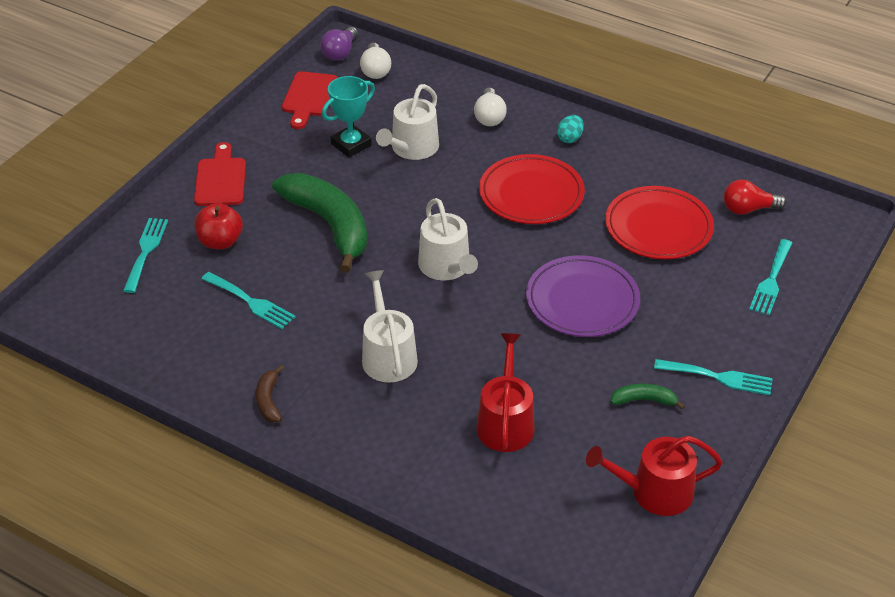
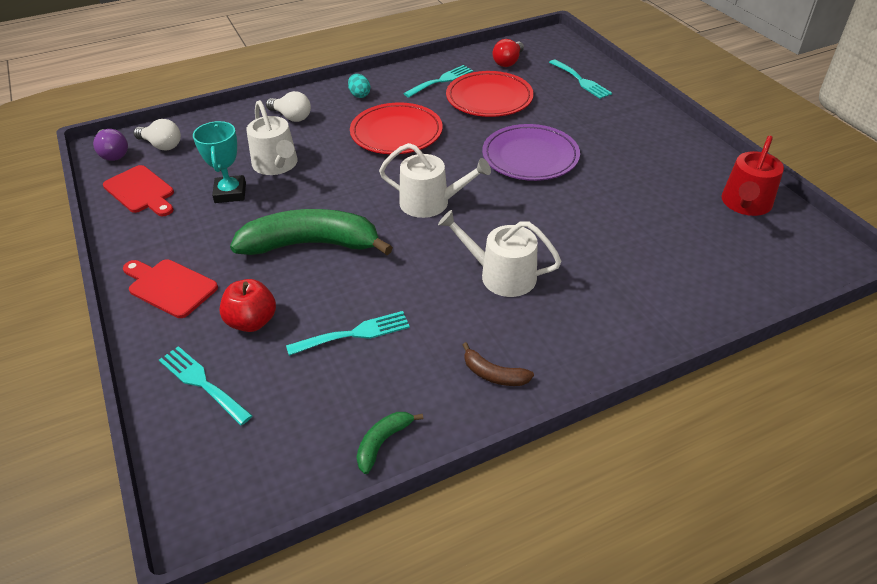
camera: 55 degrees left, 0 degrees up
(505, 422) = (627, 243): red watering can -> none
(644, 400) = (652, 172): green banana -> green banana (383, 442)
(718, 377) = (653, 134): turquoise fork -> turquoise fork (441, 81)

